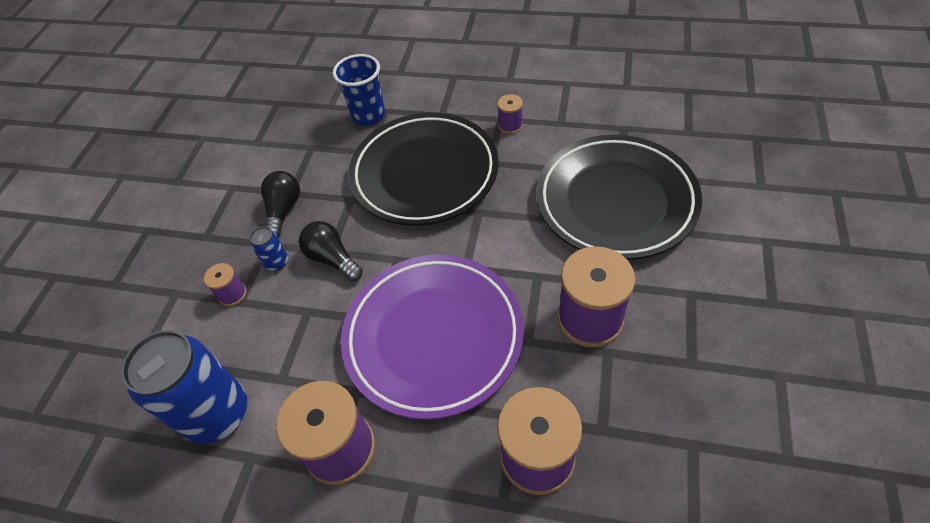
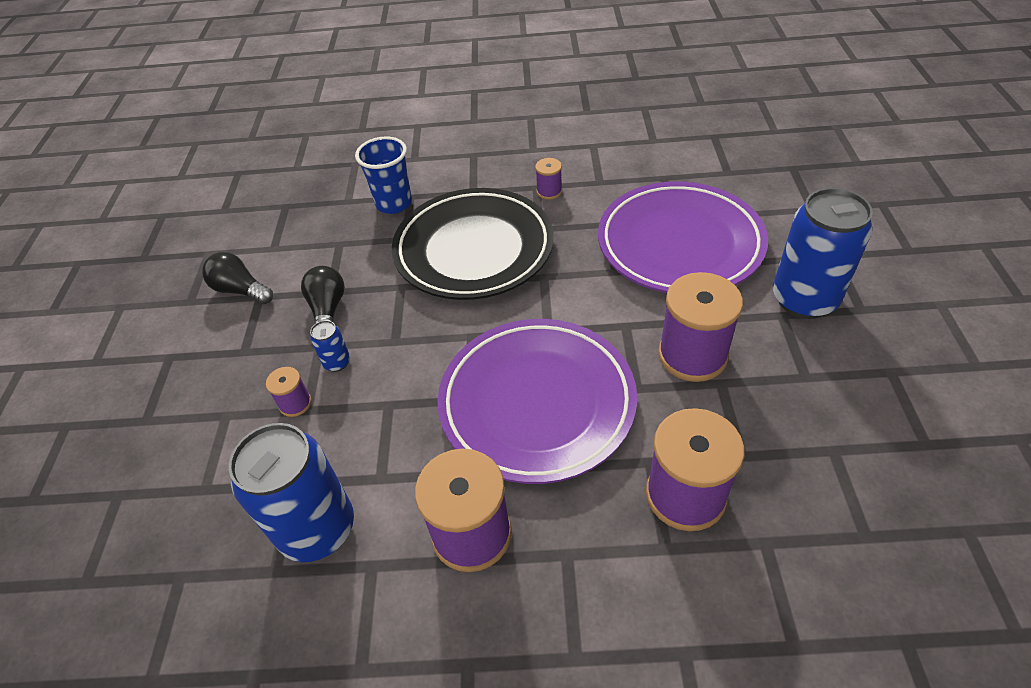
camera: 15 degrees left, 5 degrees down
(332, 259) = (400, 348): black light bulb -> black light bulb (241, 290)
(615, 201) = (679, 244): black plate -> purple plate
(718, 282) = (804, 299): none -> blue can

